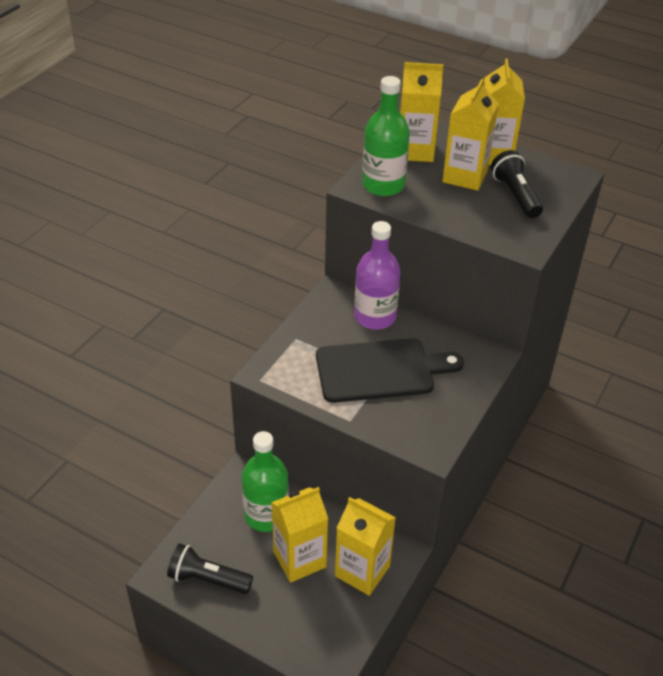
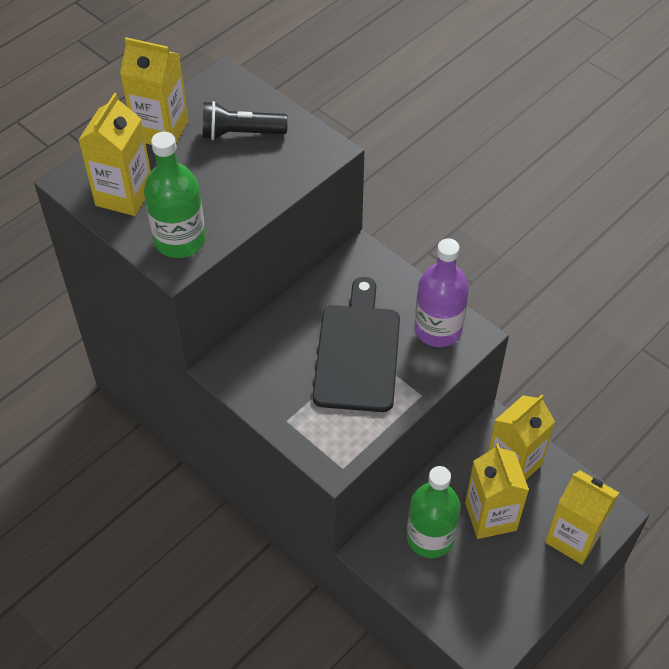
camera: 75 degrees left, 10 degrees up
(208, 579) = (500, 607): black flashlight -> none
(375, 317) = (275, 338): purple bottle -> purple bottle (438, 329)
(465, 176) = (191, 165): yellow carton -> yellow carton (573, 538)

